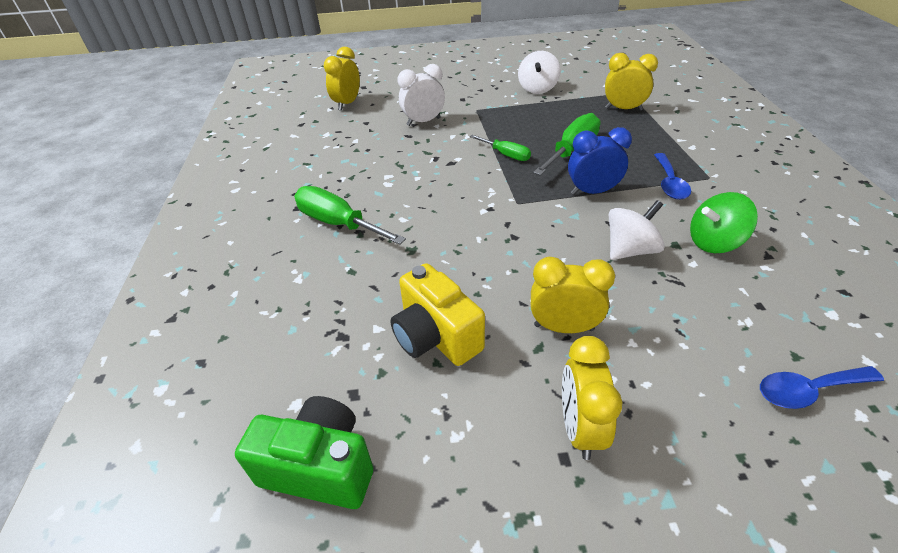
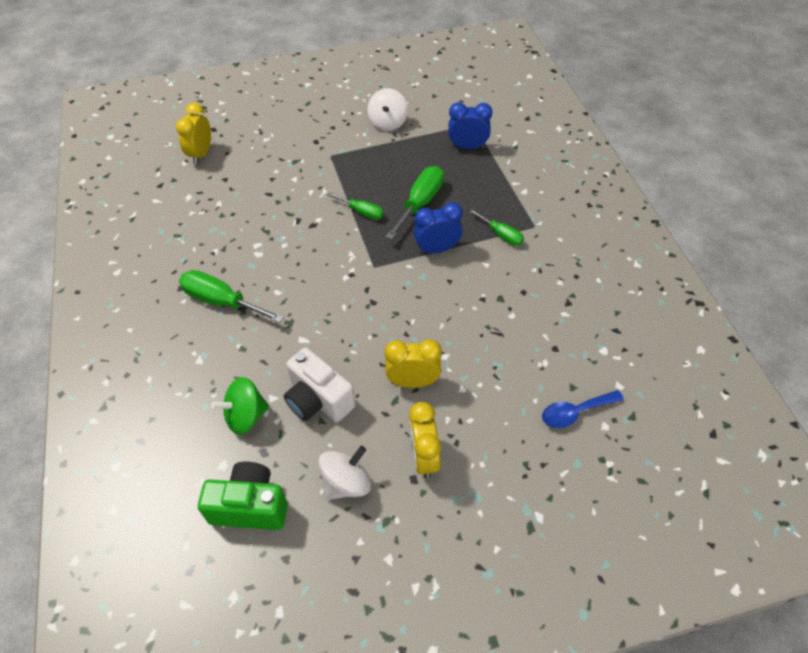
camera: 10 degrees left, 10 degrees up
(423, 122) = (281, 175): white clock -> none
(436, 336) = (318, 400): yellow camera -> white camera
(623, 109) = (467, 147): yellow clock -> blue clock
(630, 250) = (465, 307): white spinning top -> white spinning top (346, 483)
(669, 183) = (501, 235): blue spoon -> green screwdriver
(714, 242) = (529, 294): green spinning top -> green spinning top (246, 416)

